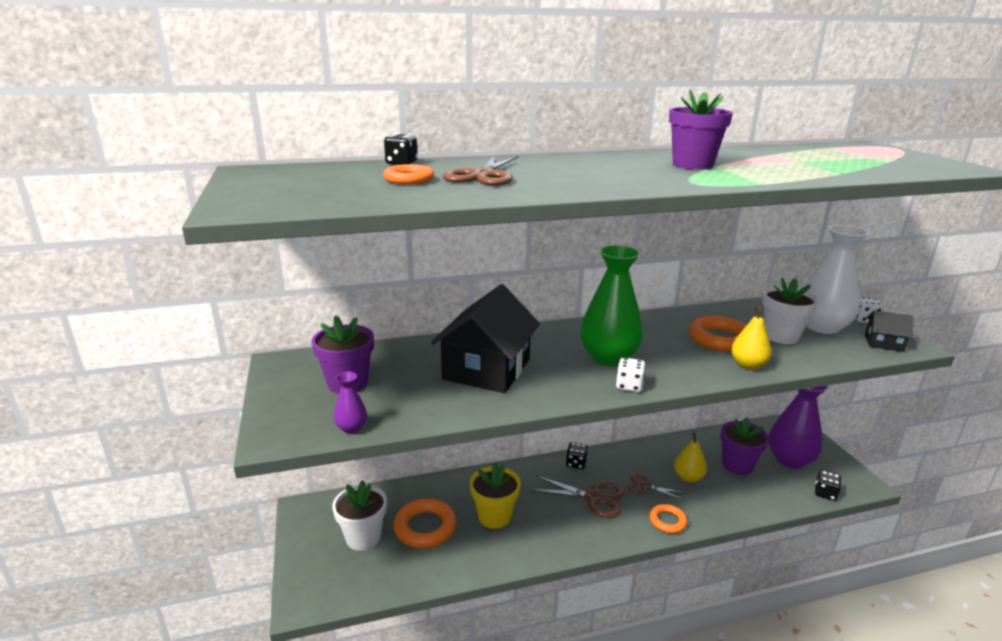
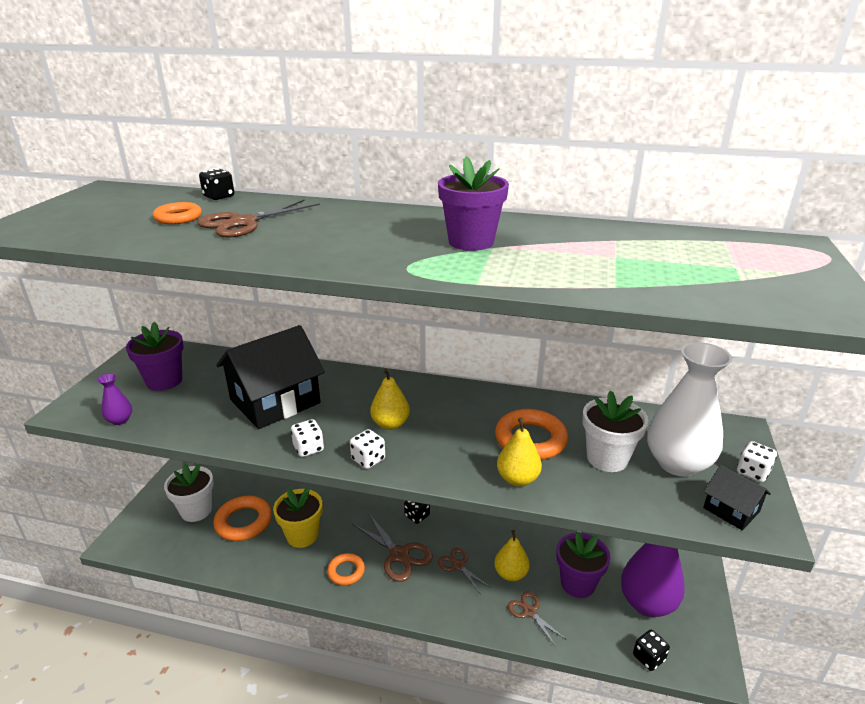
camera: 30 degrees right, 5 degrees up
(570, 393) = (308, 448): none -> white dice
(608, 357) = (390, 424): green vase -> yellow pear
(667, 521) = (443, 608): orange ring -> orange ring (346, 571)
(727, 497) = (529, 612): none -> brown scissors

